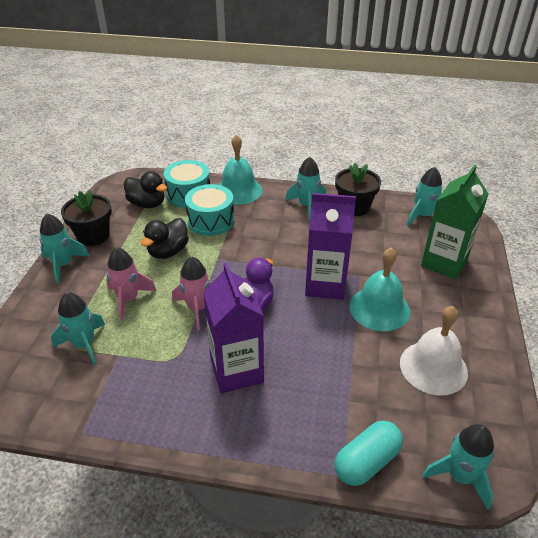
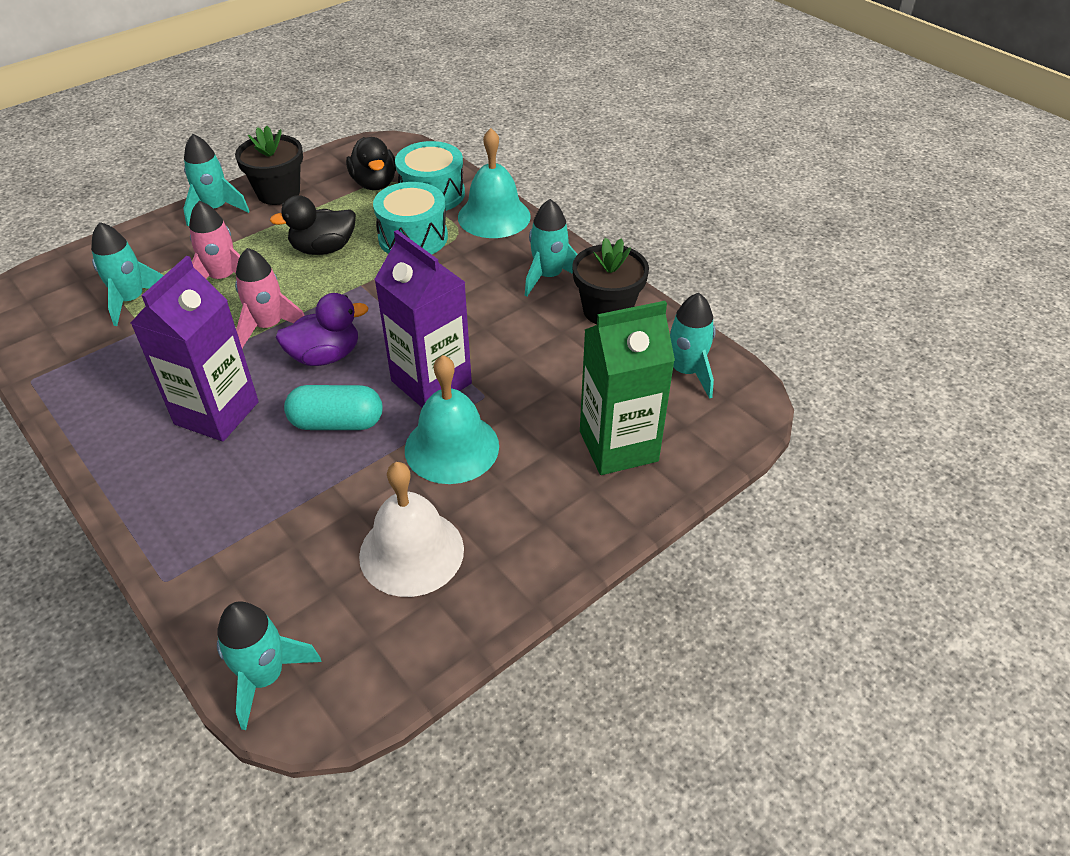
camera: 40 degrees right, 5 degrees up
(367, 462) = (203, 588): turquoise capsule -> turquoise capsule (337, 423)

